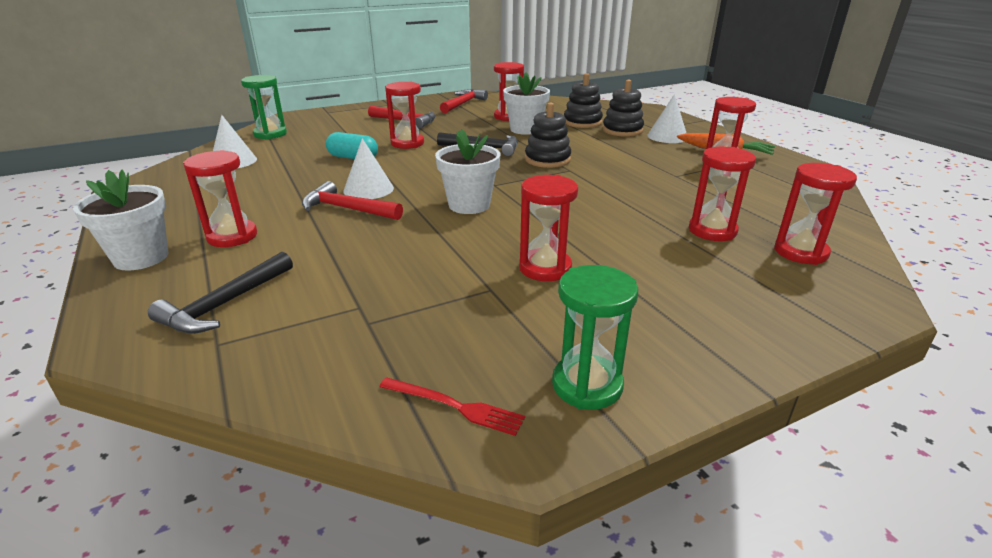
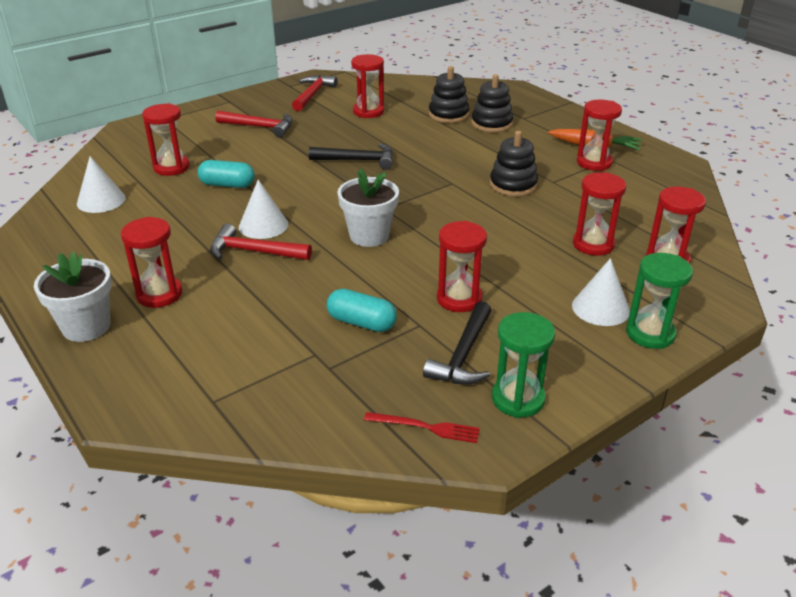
camera: 10 degrees left, 5 degrees up
(225, 304) = (197, 365): black hammer -> black hammer (463, 355)
(270, 134) = (118, 158): green hourglass -> green hourglass (650, 334)
(407, 143) = (276, 160): red hourglass -> red hourglass (171, 167)
(426, 281) = (361, 323): none -> turquoise capsule
(525, 129) = (392, 130): white flower pot -> none
(547, 160) = (427, 171): black stacking toy -> black stacking toy (513, 185)
(667, 136) = (538, 129): white cone -> white cone (600, 308)

